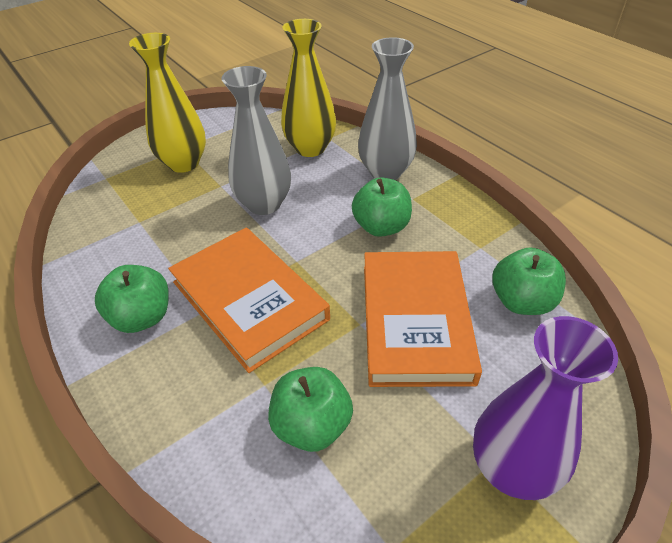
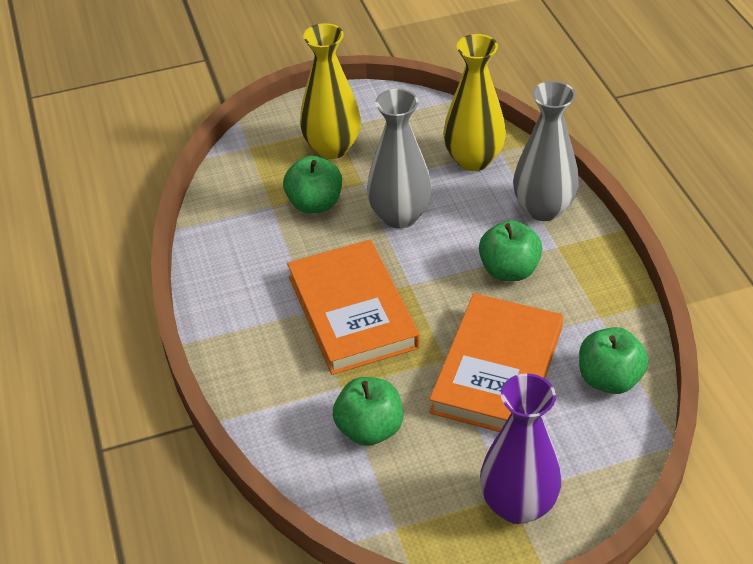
camera: 20 degrees right, 0 degrees up
(142, 317) = (254, 302): green apple -> green apple (315, 204)

